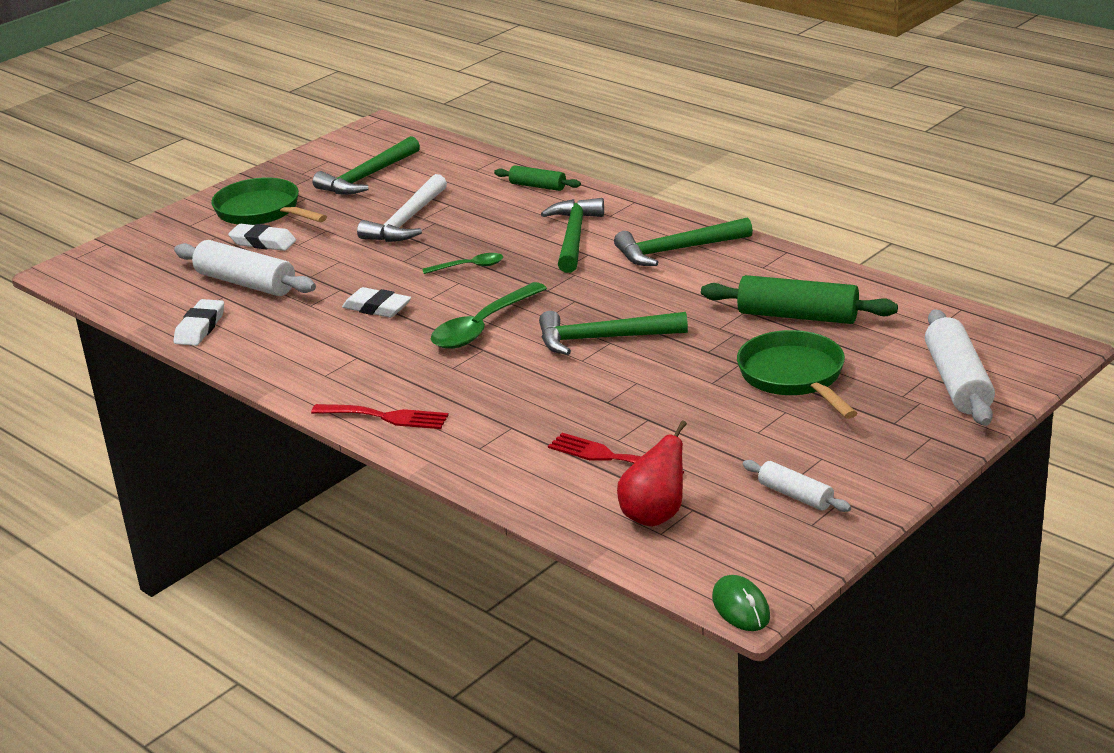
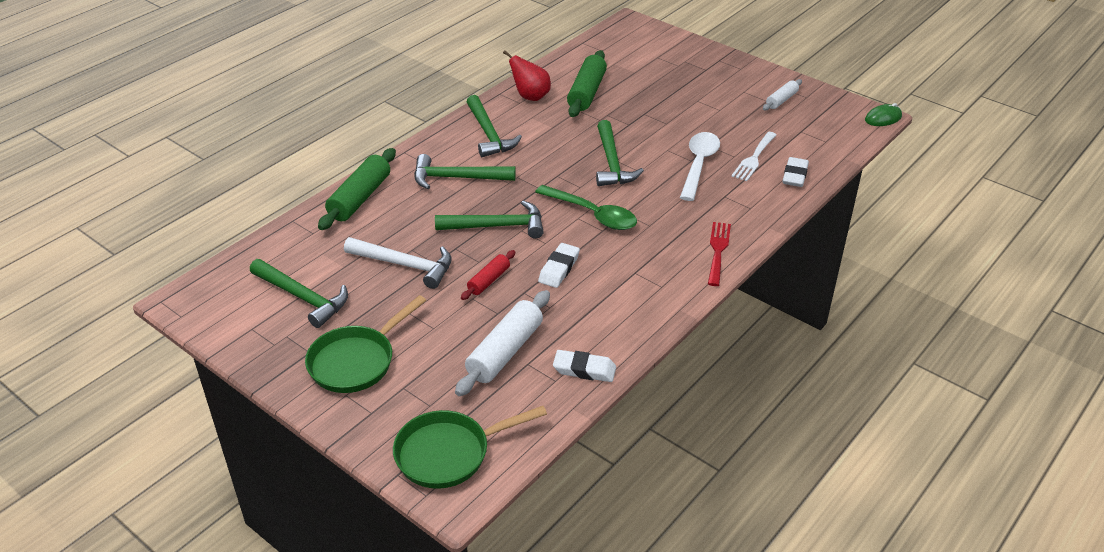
camera: 95 degrees left, 10 degrees up
(263, 242) = (425, 351): white eraser -> white eraser (795, 175)
(367, 268) = (488, 280): none -> red rolling pin
(469, 267) = (497, 226): green spoon -> green hammer
(537, 186) = (360, 198): green rolling pin -> green rolling pin, size x1.77
(594, 407) = (698, 165): none -> white spoon
(609, 457) = (754, 158): red fork -> white fork
(655, 515) = (810, 143): red pear -> red pear (530, 97)
(794, 377) = (659, 96): green pan -> green pan (449, 453)
(958, 382) = (663, 49): white rolling pin -> none

